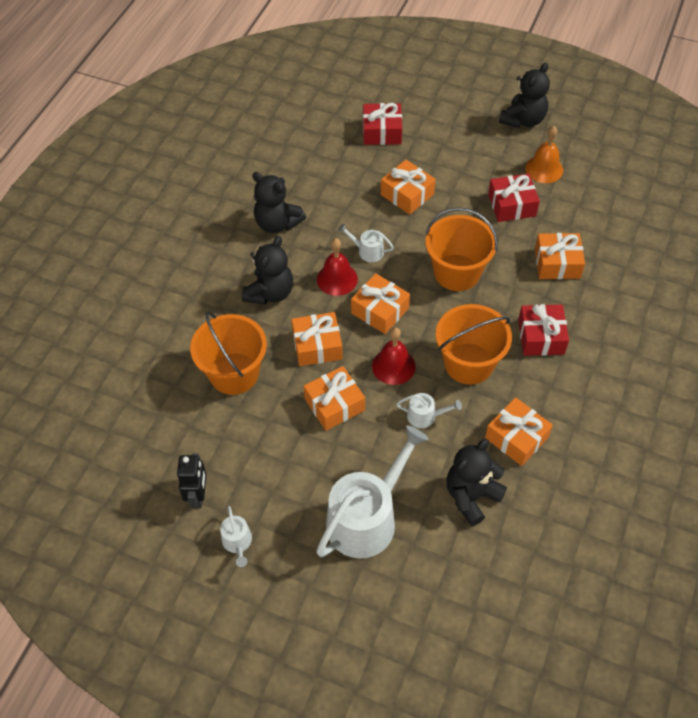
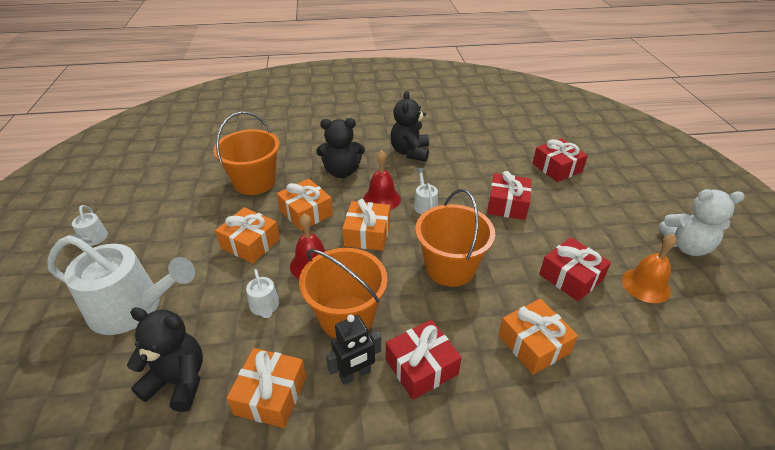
camera: 60 degrees right, 15 degrees down
(198, 496) = (134, 205): black robot -> black robot (355, 374)
(237, 542) = (93, 239): white watering can -> white watering can turned 60 degrees counterclockwise
(407, 194) = (507, 204): orange gift -> red gift
(523, 120) = (686, 246): black teddy bear -> white teddy bear

